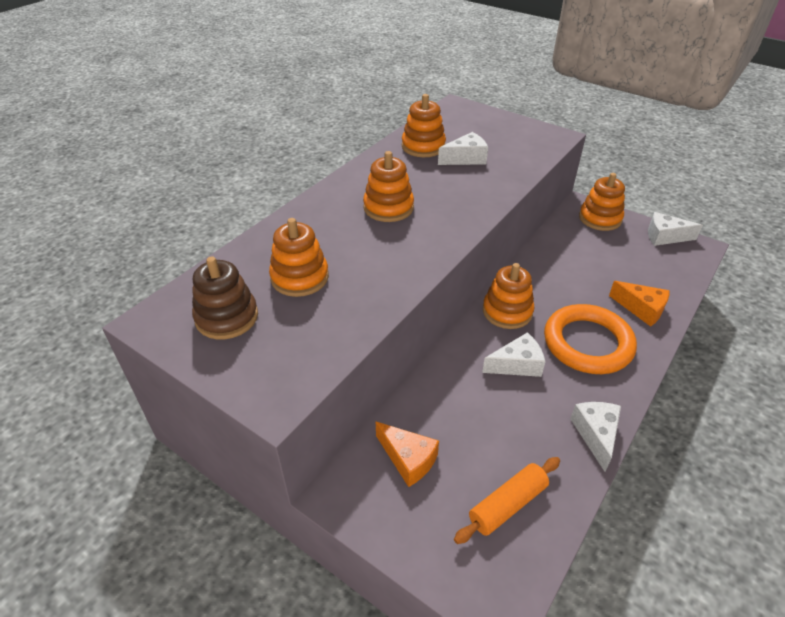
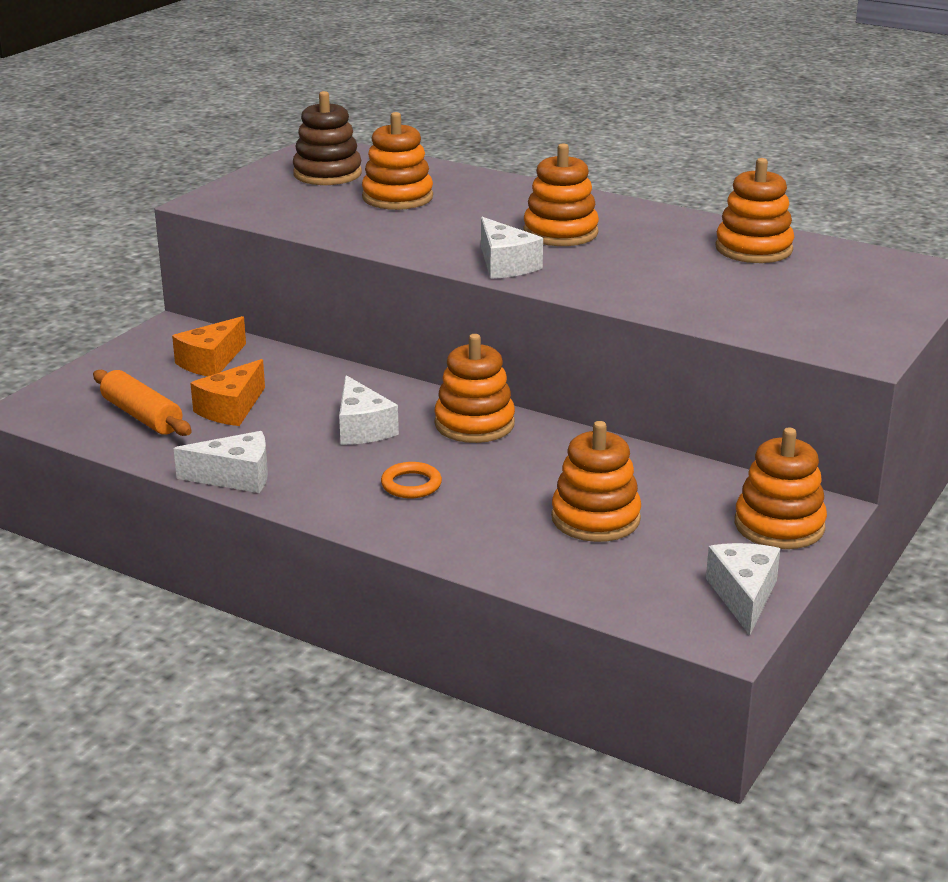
camera: 85 degrees right, 15 degrees down
(466, 158) = (729, 278): white cheese -> white cheese (505, 265)
(587, 343) = (411, 484): orange ring -> orange ring, size x0.42
(608, 273) = (595, 518): none -> orange stacking toy
(641, 309) = (502, 541): orange cheese -> orange cheese (231, 409)

